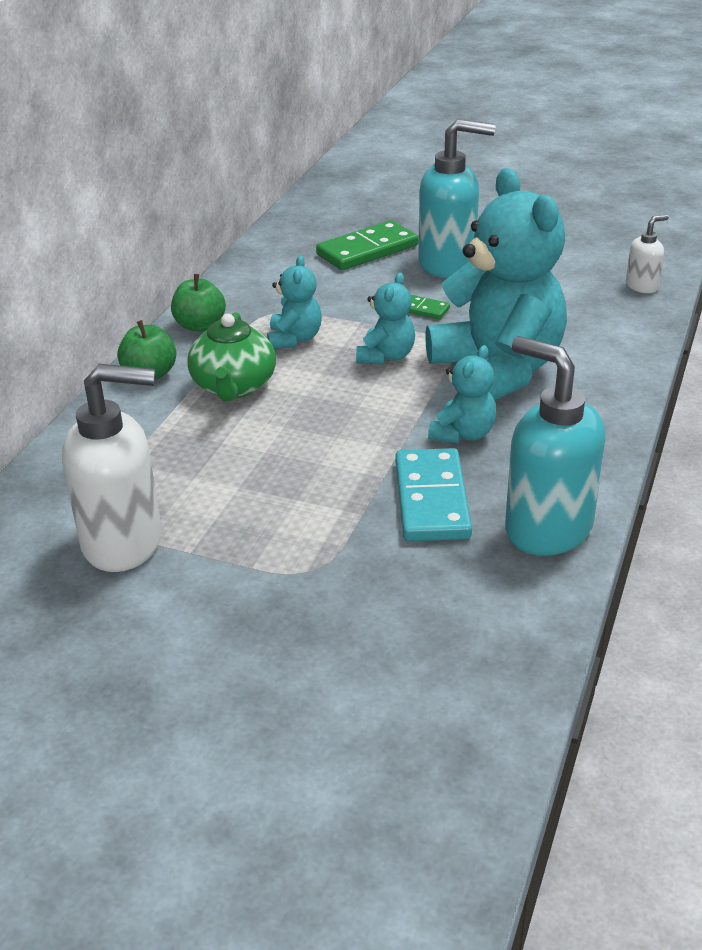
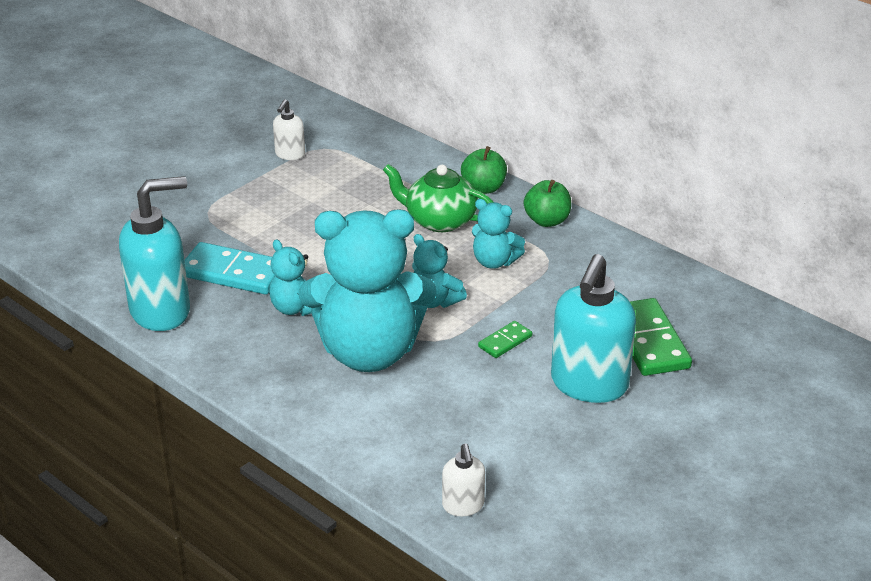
camera: 110 degrees right, 0 degrees up
(124, 542) = (290, 154): white soap dispenser -> white soap dispenser, size x0.49

